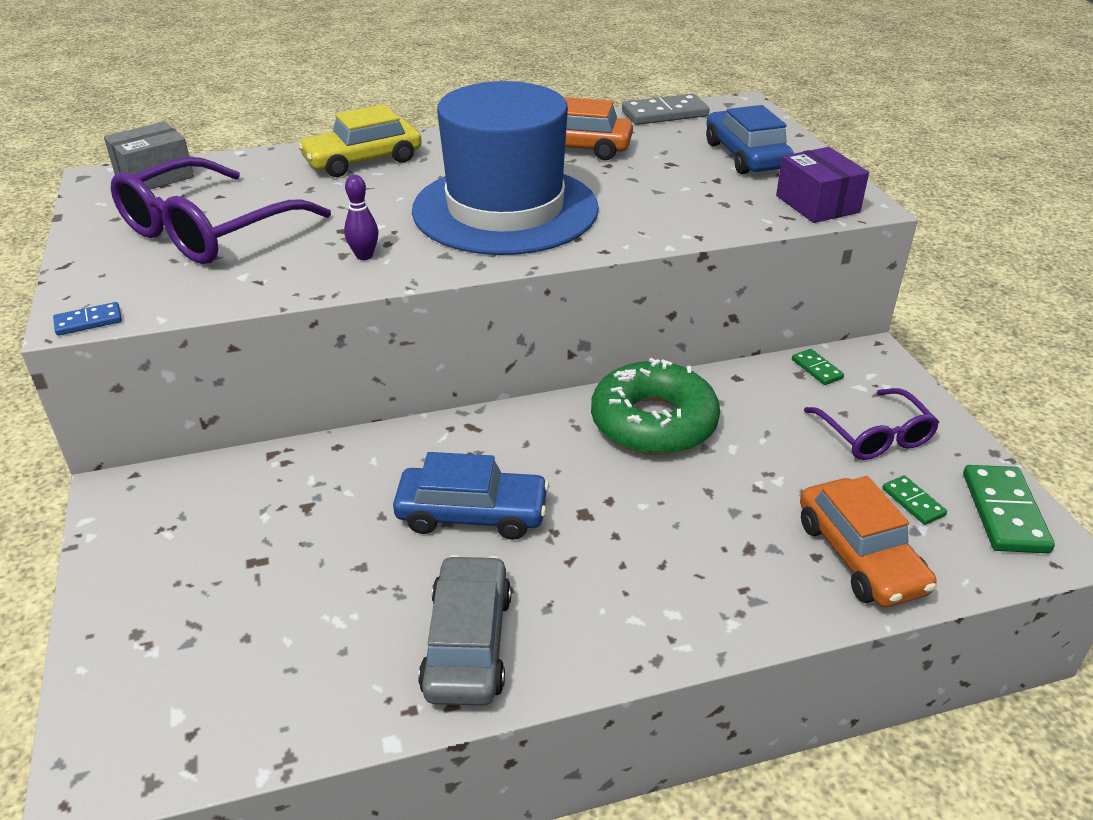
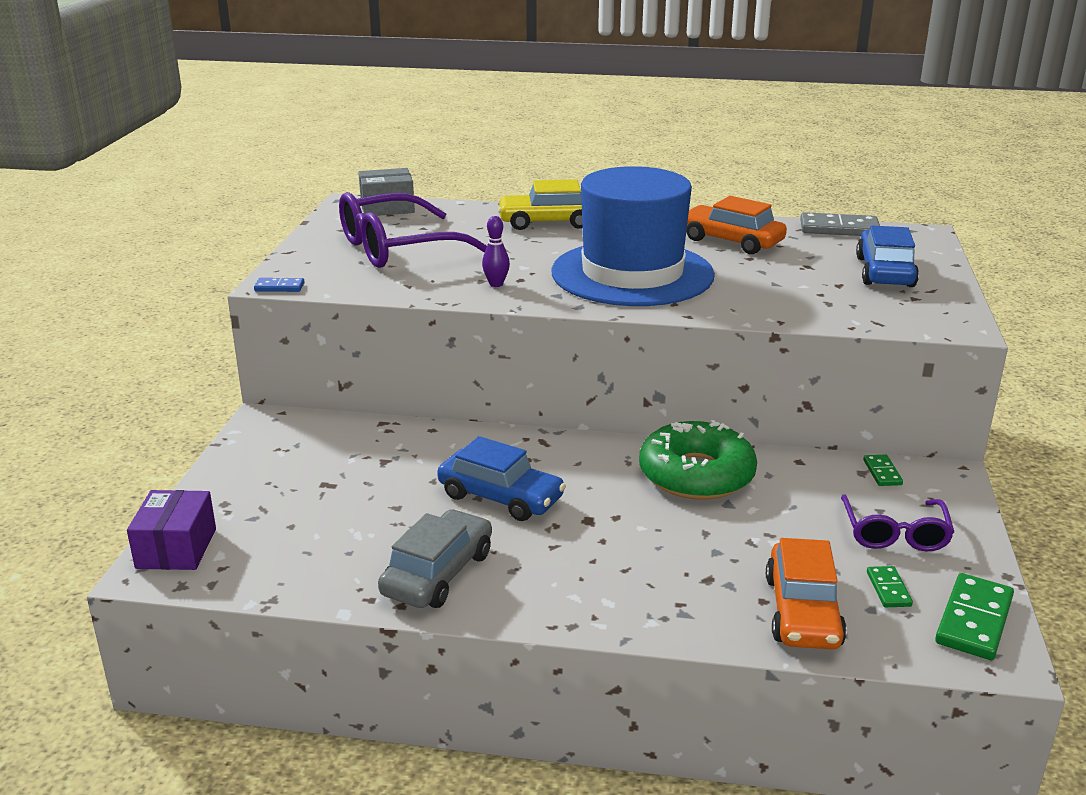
camera: 25 degrees right, 10 degrees down
(817, 204) = (916, 318): purple box -> purple box (176, 548)

